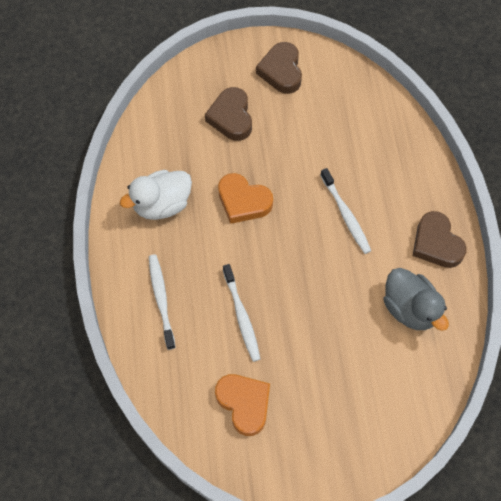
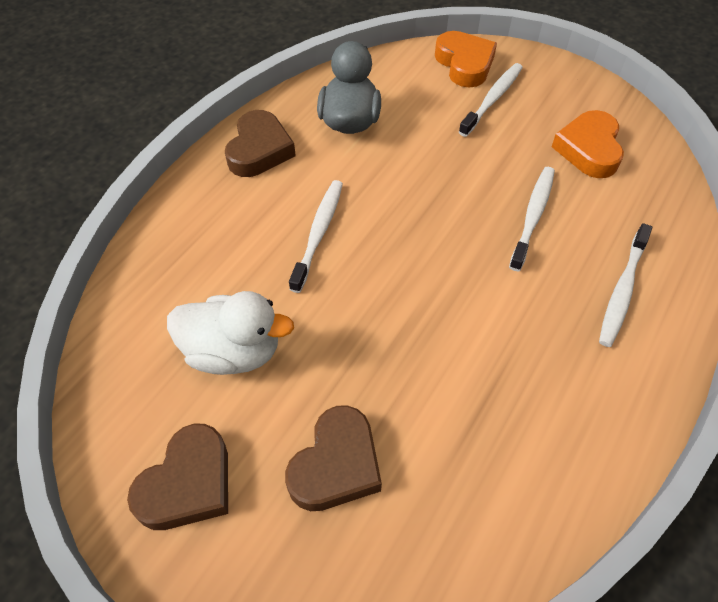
camera: 140 degrees left, 10 degrees down
(162, 204) = (544, 406): white duck -> white duck (233, 351)
(243, 201) = (426, 331): orange heart -> orange heart (464, 64)
(340, 405) = (492, 99): none -> white toothbrush

